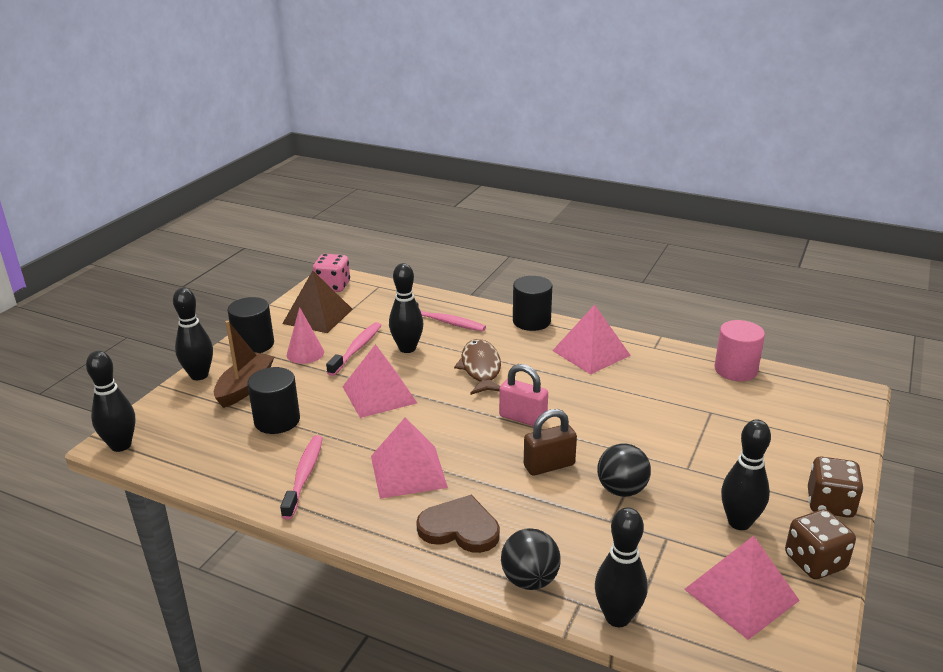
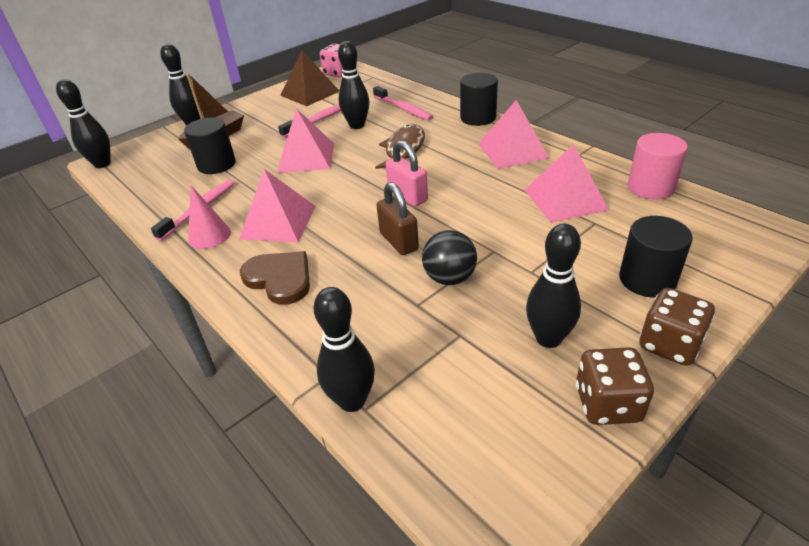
camera: 25 degrees right, 10 degrees up
(254, 344) = (248, 107): black cylinder -> black cylinder (647, 279)
(305, 353) = (278, 118): pink cone -> pink cone (209, 235)
(530, 580) = (301, 341): black ball -> none
(549, 465) = (399, 241): brown padlock -> brown padlock turned 60 degrees clockwise
(741, 595) = (496, 416): pink pyramid -> pink pyramid (565, 199)

